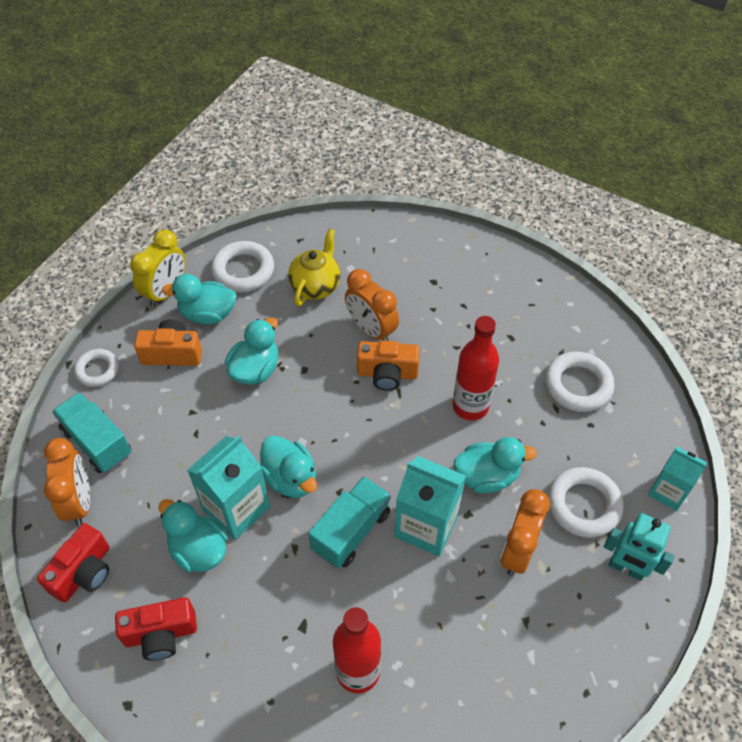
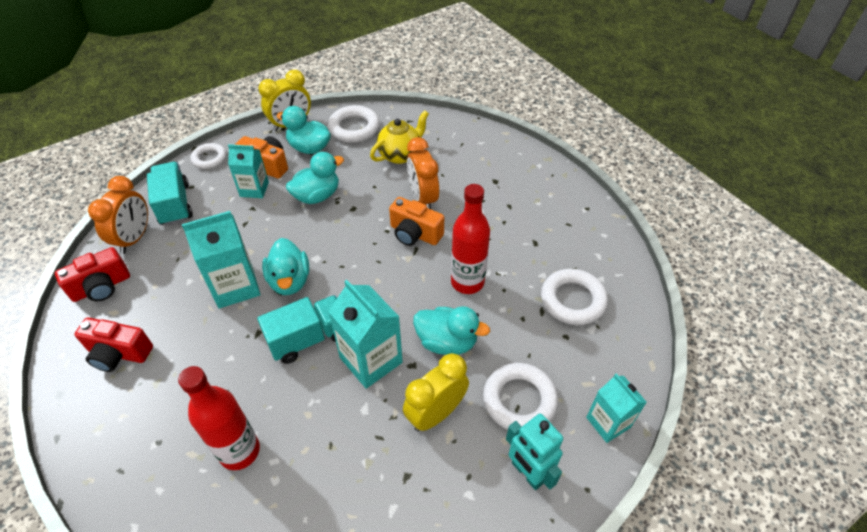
camera: 25 degrees right, 5 degrees down
(178, 388) = (254, 189): none -> turquoise carton
(198, 549) = (188, 304): turquoise duck -> none
(517, 551) = (436, 413): orange clock -> yellow clock

